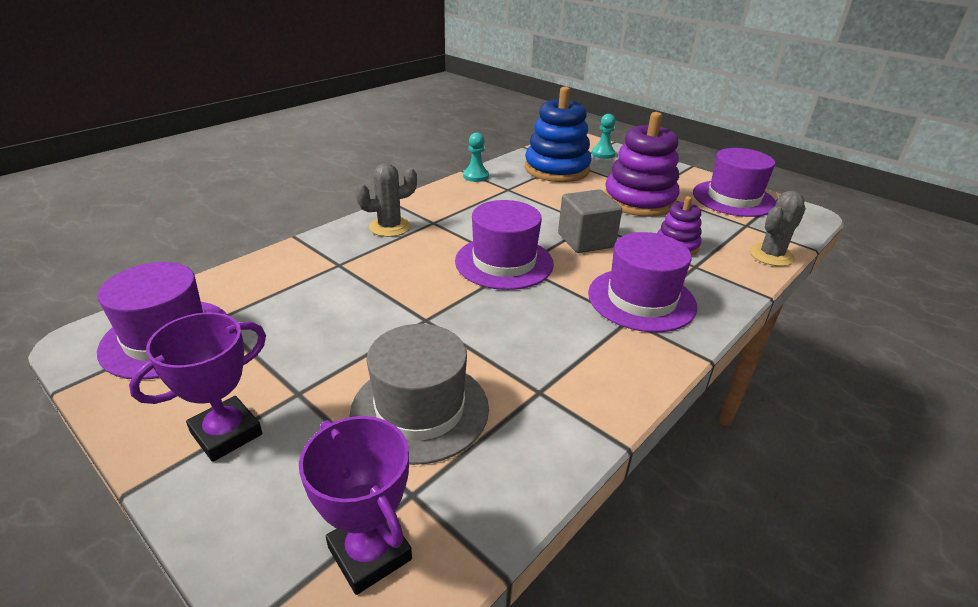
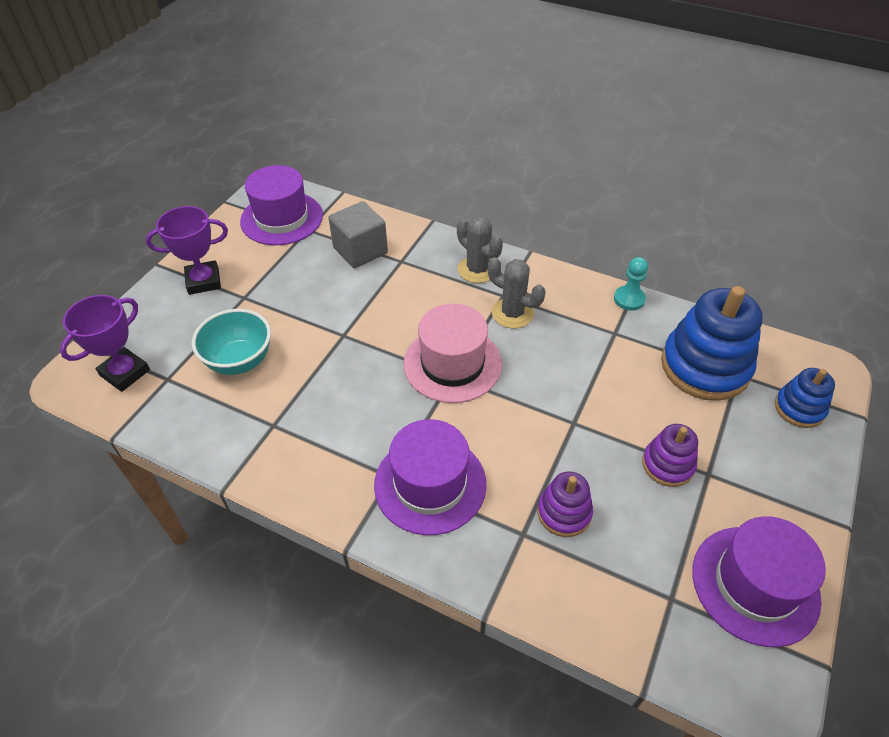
camera: 75 degrees right, 15 degrees up
(226, 433) = (203, 281): purple trophy -> purple trophy turned 45 degrees counterclockwise
(420, 409) = (240, 361): grey hat -> turquoise bowl
(504, 262) = (452, 364): purple hat -> pink hat
(586, 240) = (530, 422): grey cube -> grey cube (360, 250)
(603, 154) = (799, 408): turquoise pawn -> blue stacking toy
(639, 201) = (667, 465): purple stacking toy -> purple stacking toy, size x0.53
(771, 255) = (593, 625): grey cactus -> grey cactus (512, 313)

